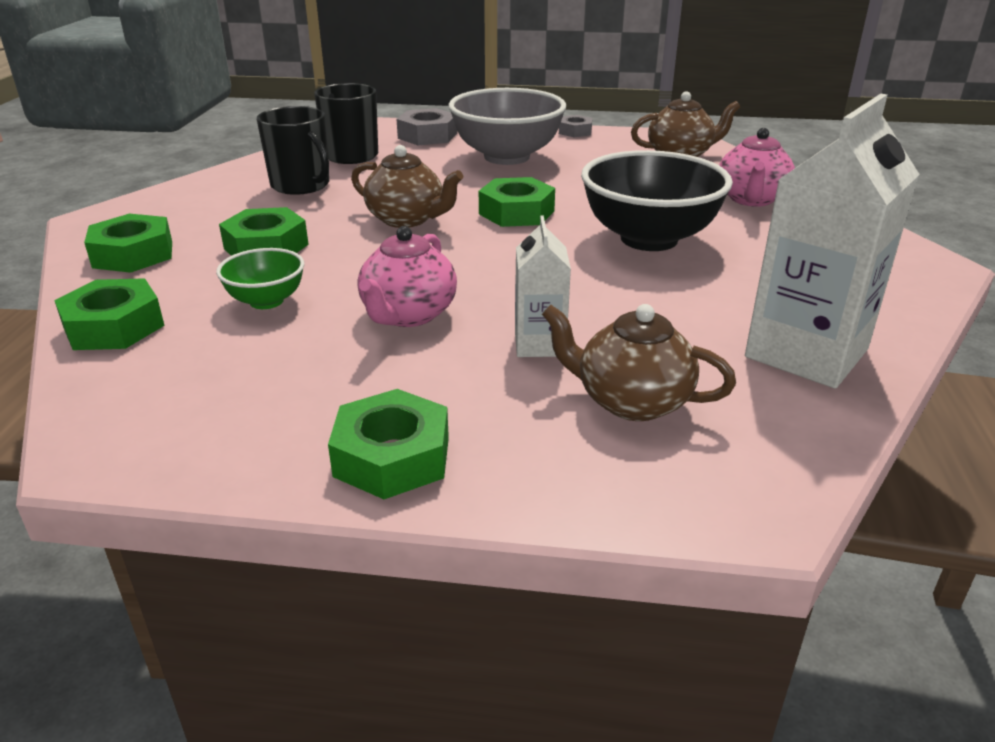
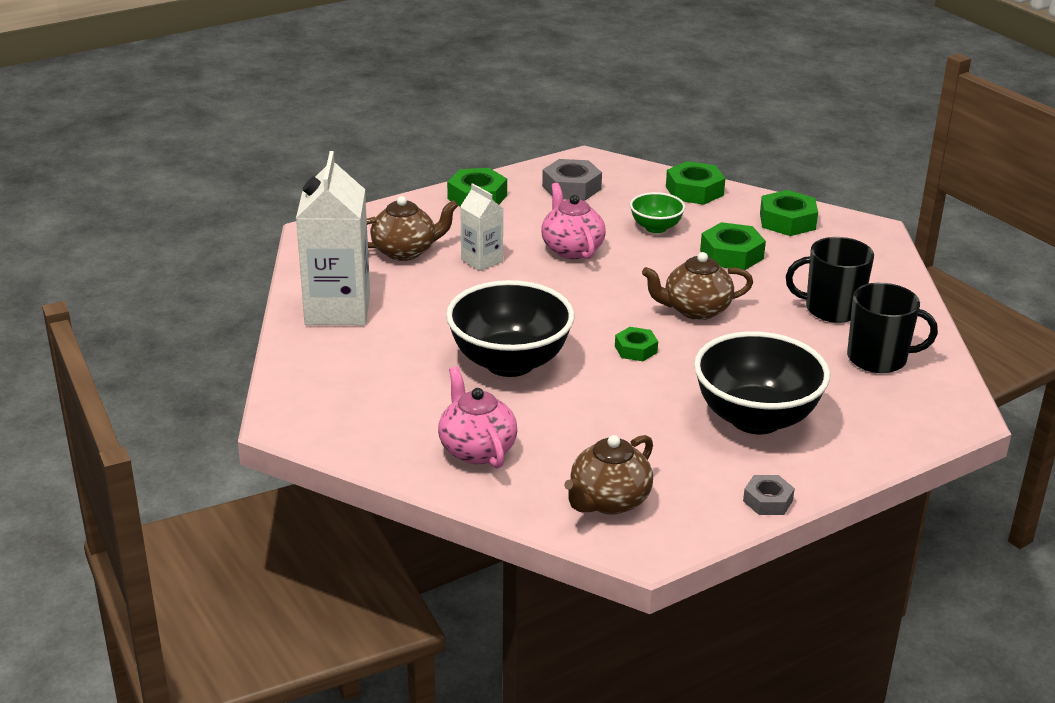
camera: 140 degrees right, 0 degrees up
(427, 136) = (881, 420): grey nut -> grey nut (571, 188)
(507, 157) = (755, 418): grey bowl -> black bowl
(516, 212) = (636, 349): green nut -> green nut, size x0.62

